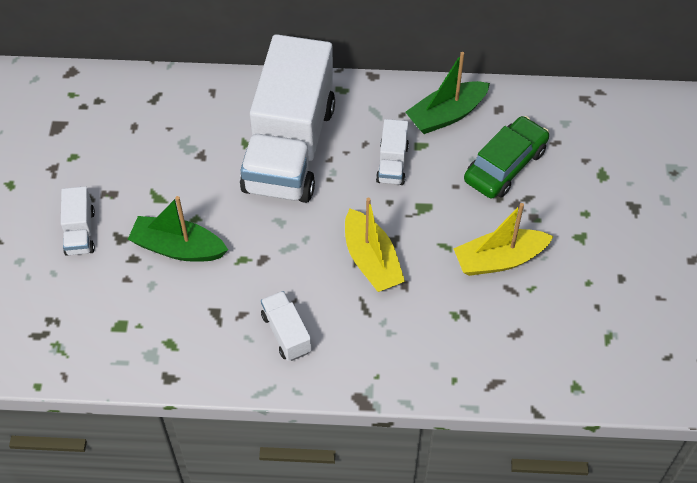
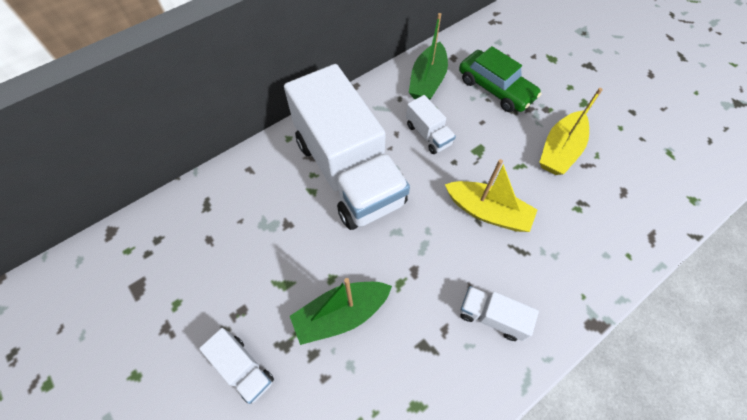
camera: 40 degrees left, 5 degrees up
(505, 165) = (495, 89): green car -> green car turned 135 degrees clockwise

